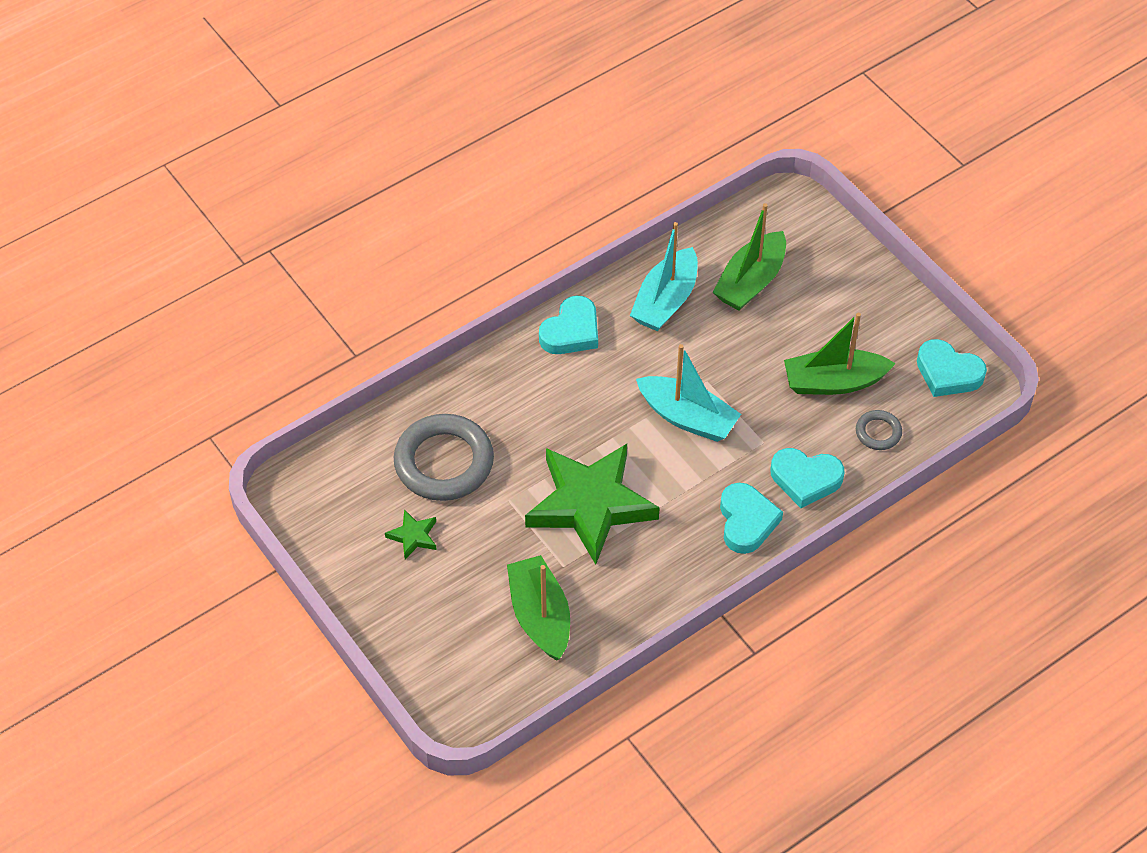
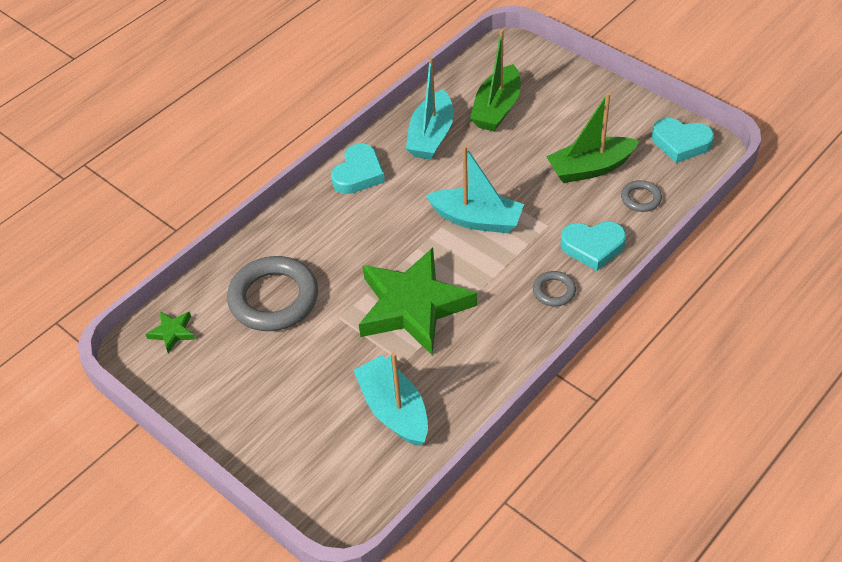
camera: 10 degrees left, 5 degrees down
(413, 536) = (260, 366): green star -> green star (172, 332)
(540, 616) = (394, 410): green boat -> turquoise boat
(746, 521) = (554, 291): turquoise heart -> grey ring

